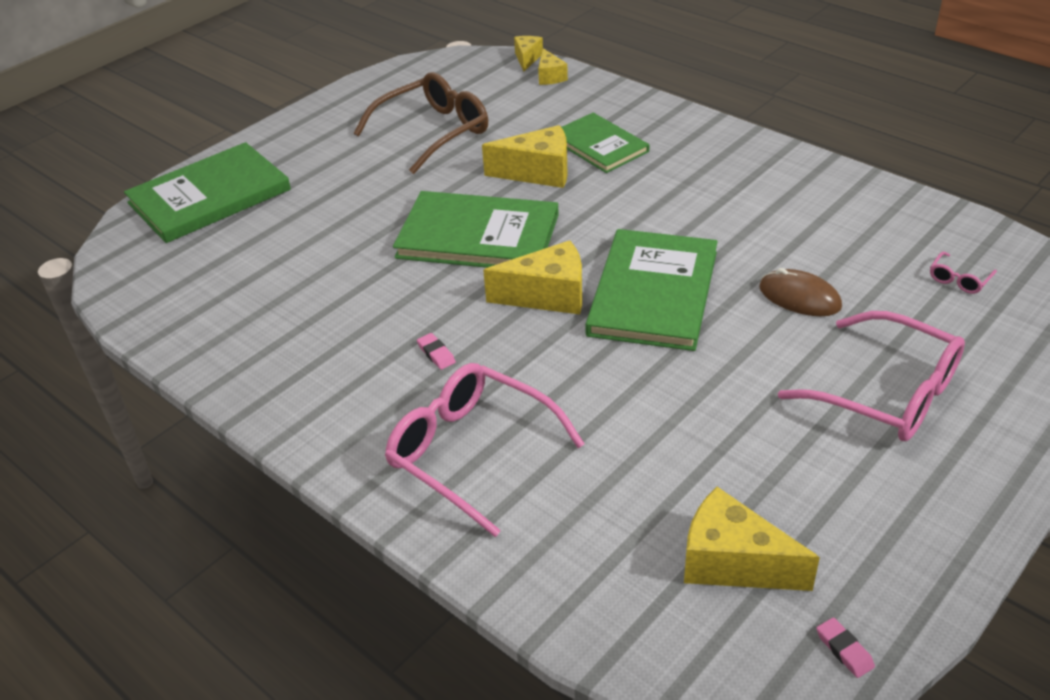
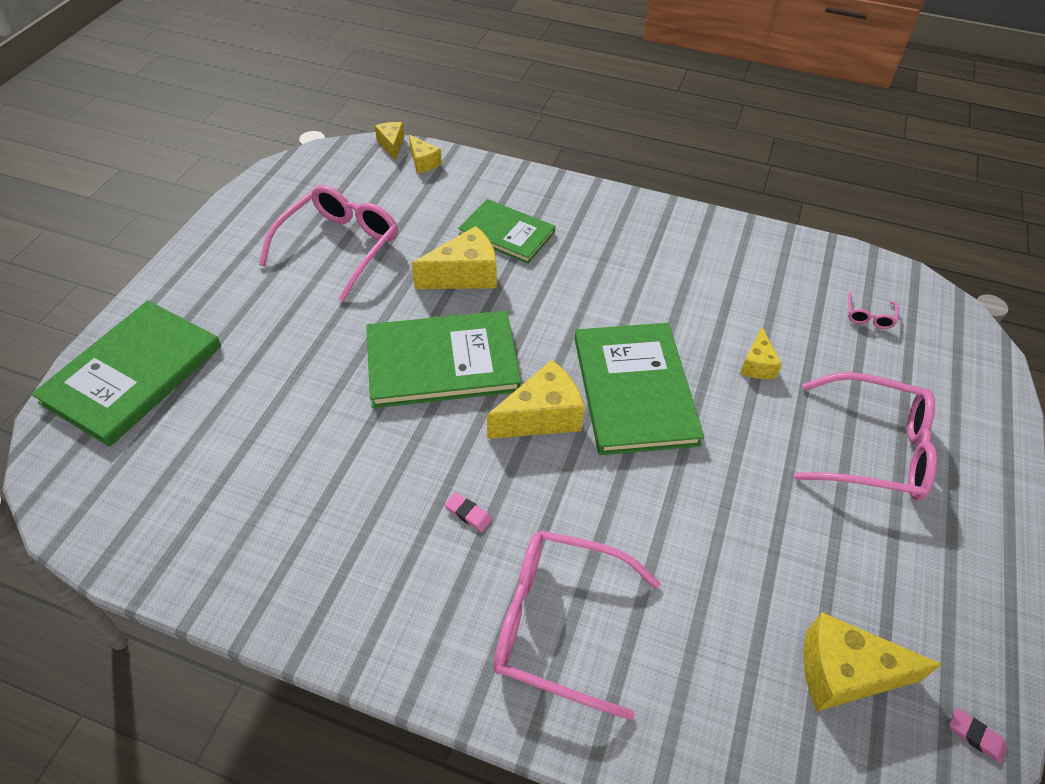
camera: 25 degrees left, 10 degrees up
(433, 132) = (339, 247): brown glasses -> pink glasses
(799, 297) = (757, 365): brown mouse -> yellow cheese

